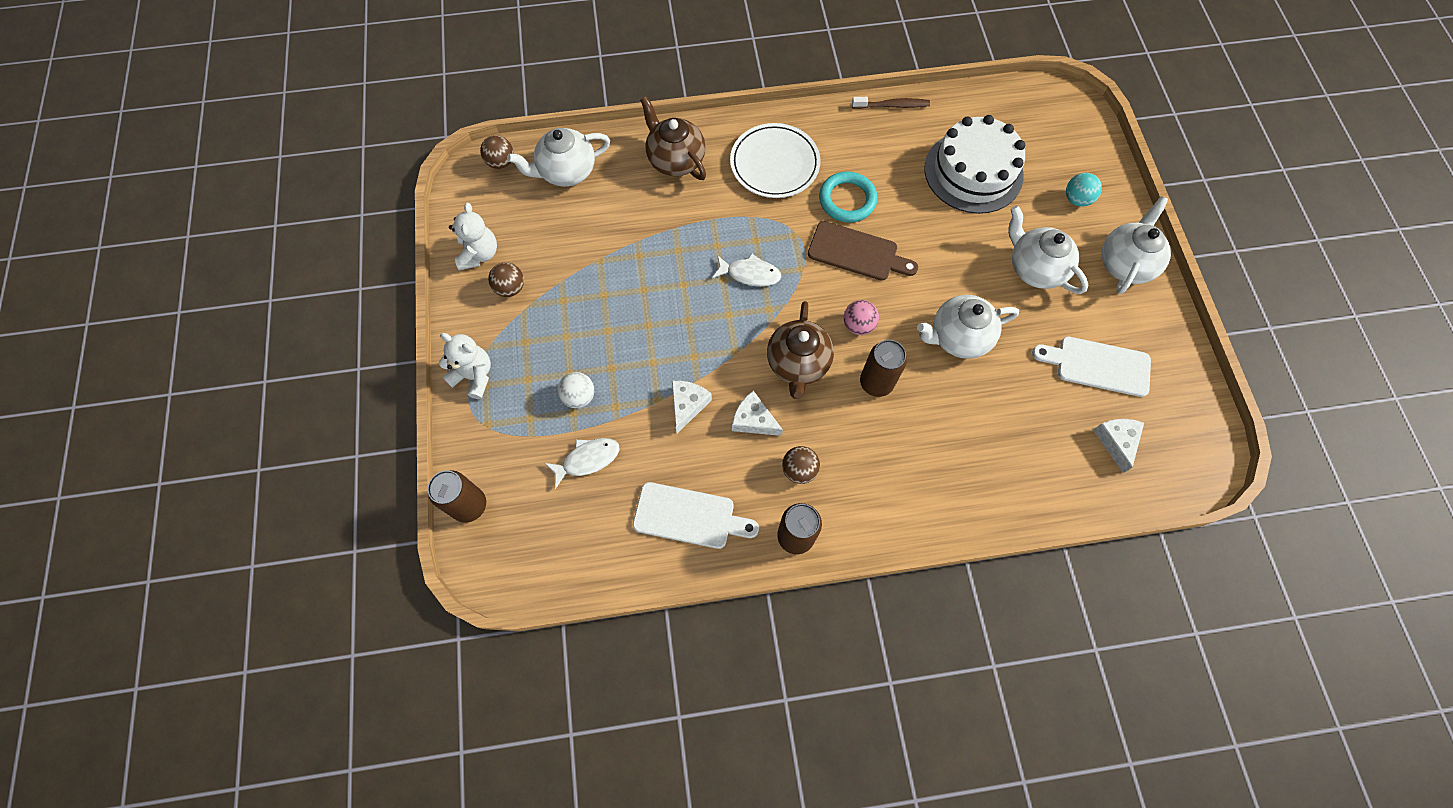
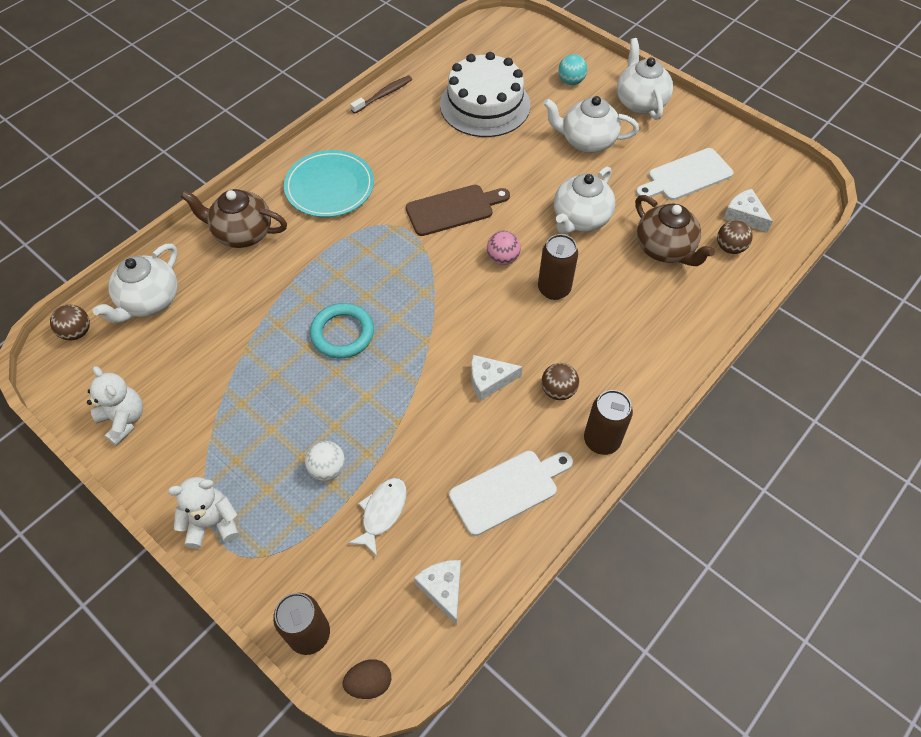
camera: 40 degrees left, 10 degrees down
(478, 571) = (369, 682): none -> brown egg
(510, 288) = (181, 427): brown ball -> brown ball (729, 247)
(688, 405) = (427, 407): white cheese -> white cheese (443, 589)
(750, 274) = (385, 277): white fish -> none
(774, 163) = (329, 187): white plate -> turquoise plate
(798, 364) = (484, 316): brown teapot -> brown teapot (665, 249)
(847, 200) = (411, 178): turquoise ring -> turquoise ring (342, 333)

